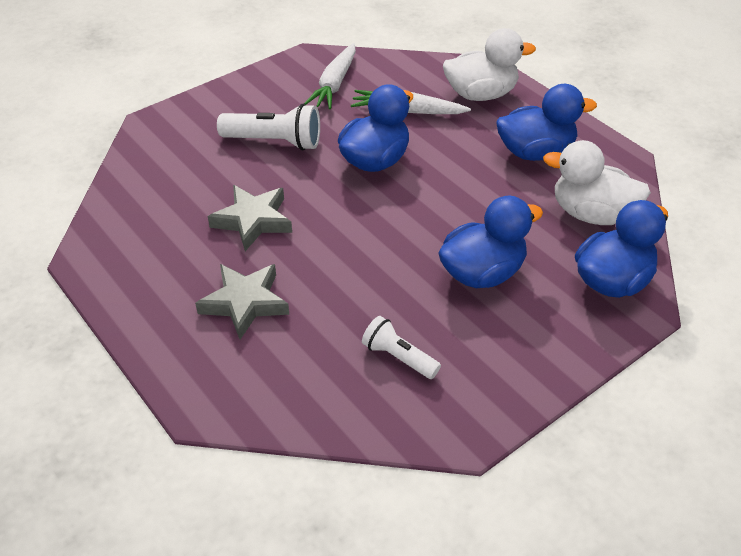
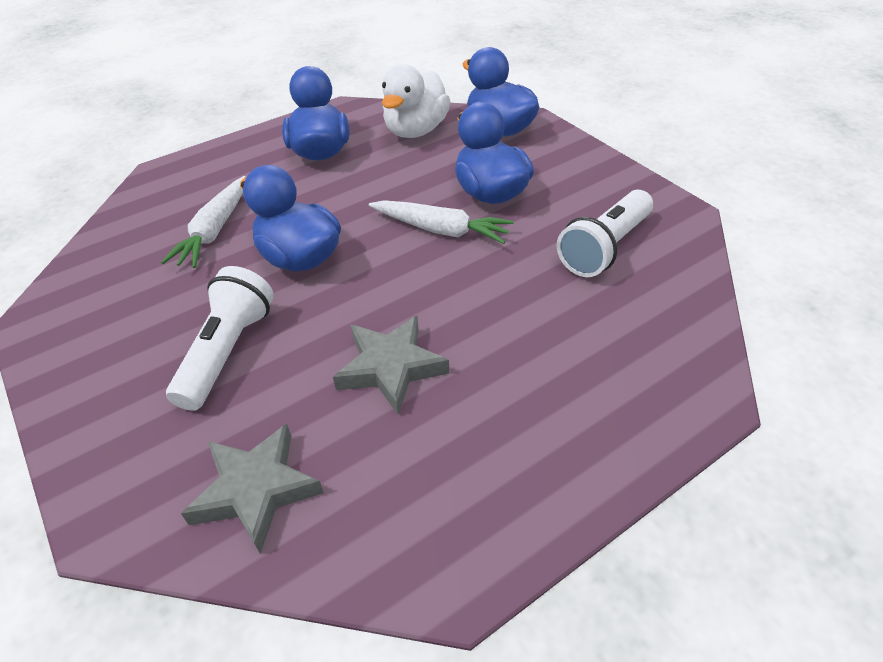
camera: 85 degrees left, 0 degrees up
(245, 303) = (540, 368): grey star -> grey star (256, 490)
(334, 84) = (121, 292): white carrot -> white carrot (441, 230)
(398, 357) = (605, 248): white flashlight -> white flashlight, size x1.58
(481, 94) = (207, 177): white duck -> none

